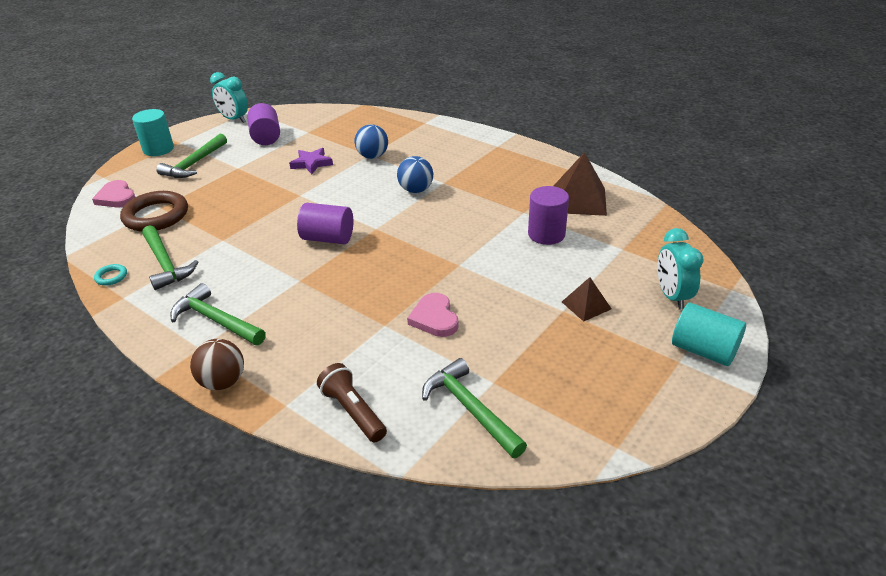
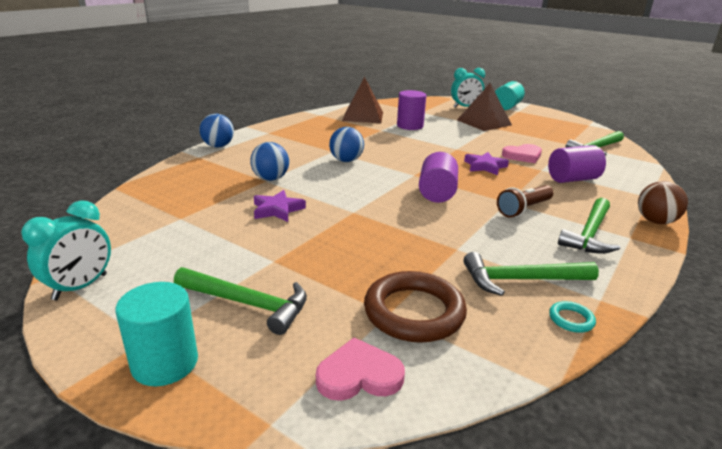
camera: 95 degrees left, 10 degrees down
(116, 197) = (359, 375): pink heart -> pink heart turned 150 degrees counterclockwise
(165, 264) = (521, 280): green hammer -> green hammer turned 150 degrees counterclockwise
(266, 137) = (179, 248): purple cylinder -> purple cylinder (572, 179)
(353, 412) = (631, 176): brown flashlight -> brown flashlight (524, 209)
(397, 279) = (485, 166): none -> purple star
(452, 127) = (218, 146): none -> blue ball
(586, 305) = (484, 122): brown pyramid -> brown pyramid, size x1.80

